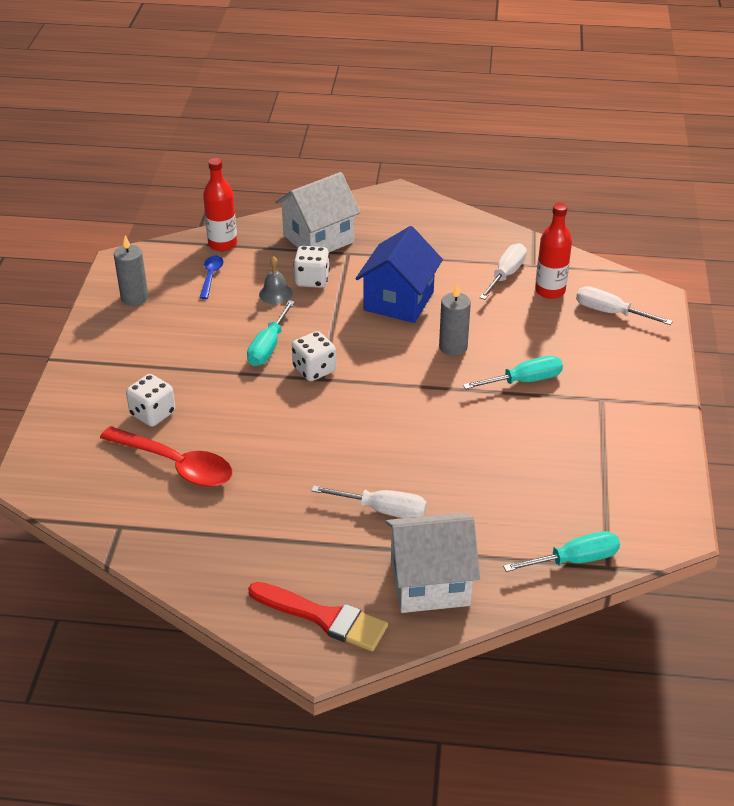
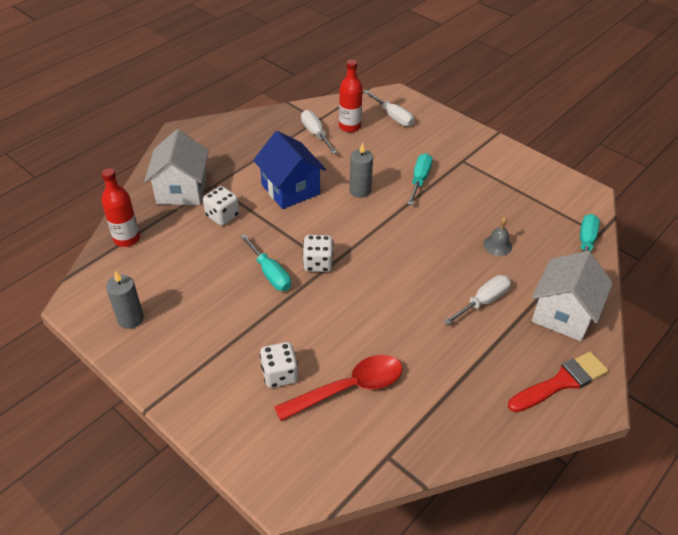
camera: 55 degrees left, 5 degrees up
(211, 276) = (156, 263): blue spoon -> none
(275, 293) = (216, 241): grey bell -> grey bell (497, 245)
(610, 312) = (393, 116): white screwdriver -> white screwdriver turned 105 degrees counterclockwise

